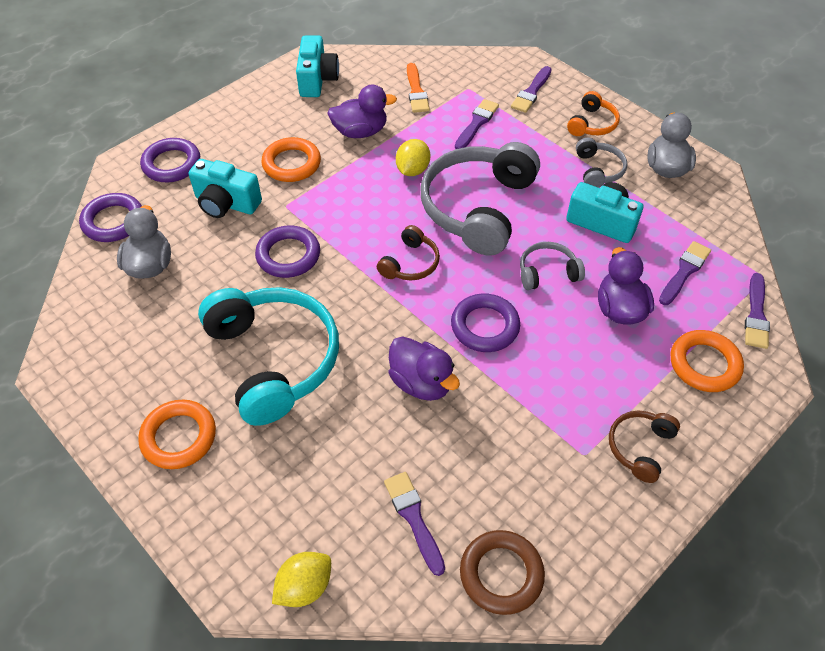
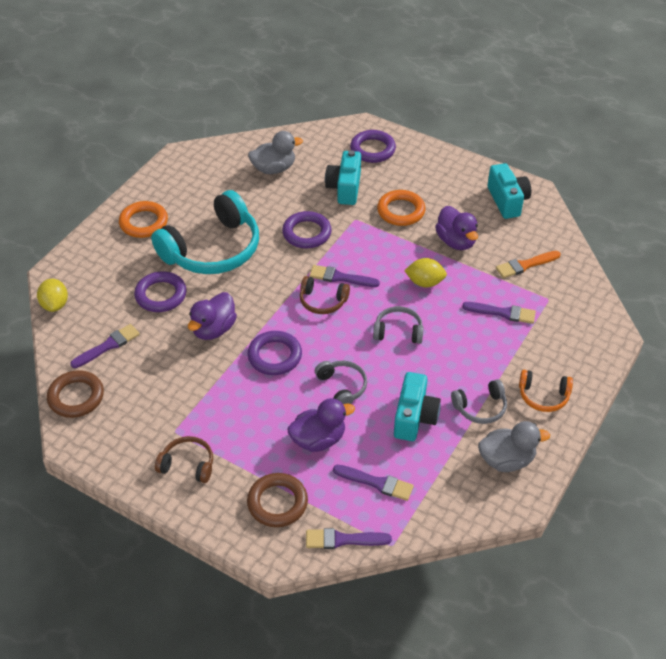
camera: 75 degrees right, 5 degrees down
(113, 221) = (306, 139): purple ring -> purple ring (161, 295)
(304, 587) = (55, 305): yellow lemon -> yellow lemon turned 45 degrees clockwise
(317, 80) = (507, 201): turquoise camera -> turquoise camera turned 90 degrees counterclockwise
(478, 208) = (398, 331): grey headphones -> grey headphones, size x0.47
(531, 92) = (567, 344): purple brush -> purple brush (340, 277)
(704, 364) = (277, 503): orange ring -> brown ring

